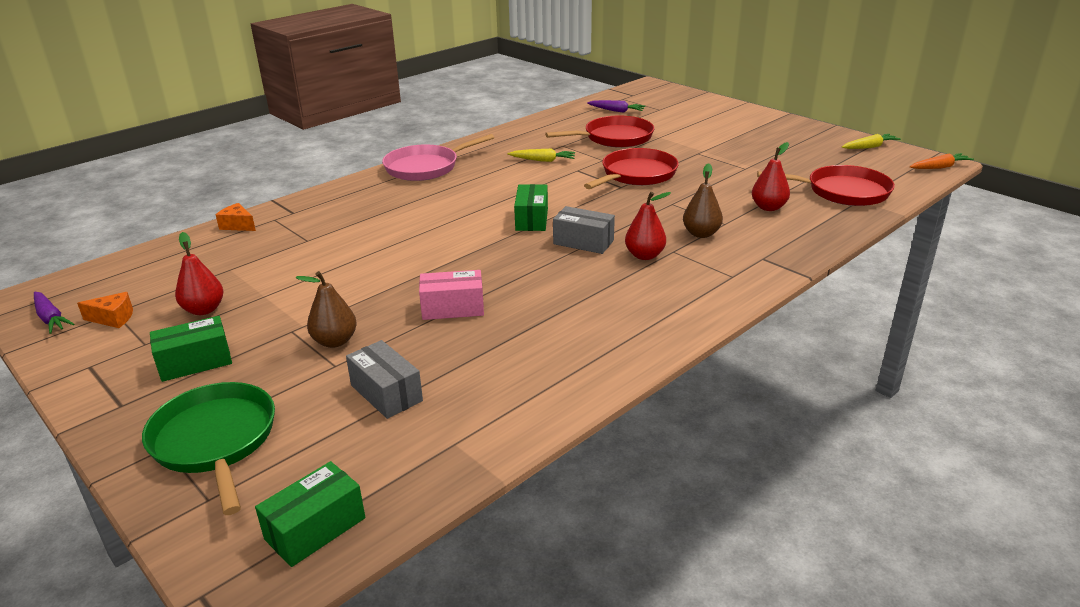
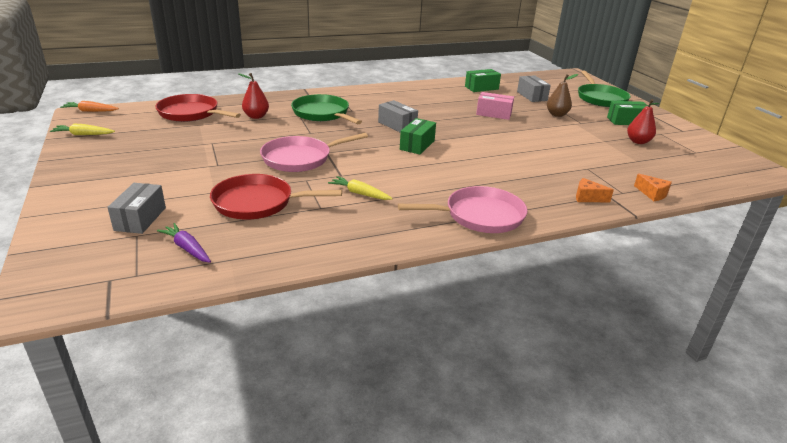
camera: 160 degrees left, 0 degrees up
(51, 318) = (735, 157): purple carrot -> none
(113, 318) = (693, 149): orange cheese -> orange cheese (588, 198)
(315, 528) = (556, 77): green box -> green box (481, 88)
(636, 175) = (300, 158): red pan -> pink pan
(644, 255) = (370, 112): red pear -> none
(675, 115) = (140, 219): none -> grey box
(701, 234) = (322, 114): brown pear -> green pan

